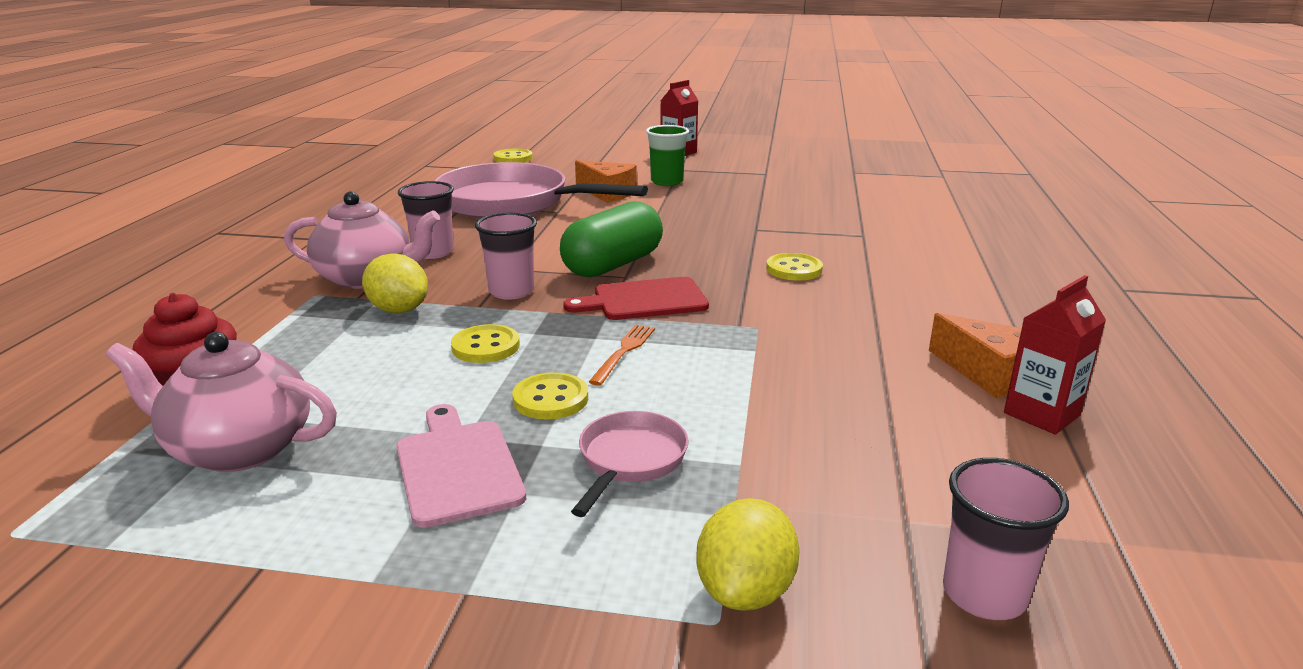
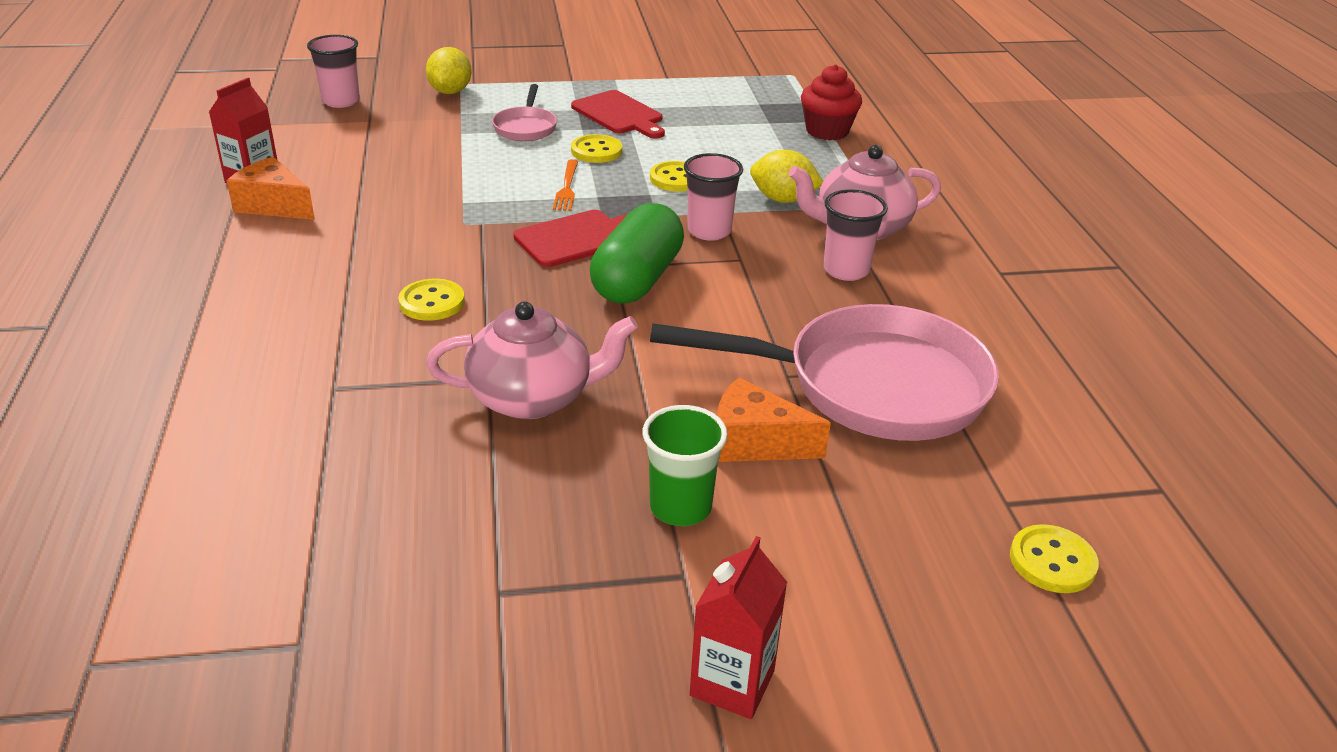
camera: 160 degrees right, 10 degrees up
(239, 448) = (748, 109): pink teapot -> pink teapot (533, 398)
(457, 468) = (619, 114): pink cutting board -> red cutting board

